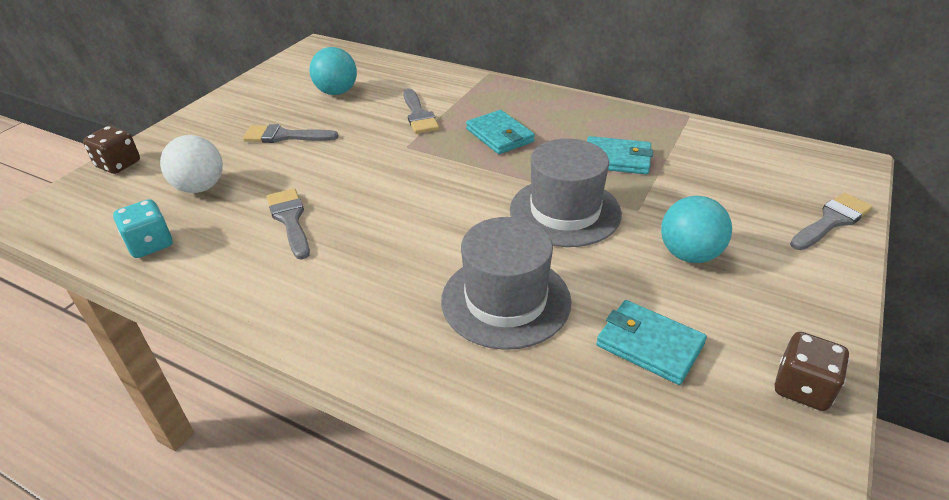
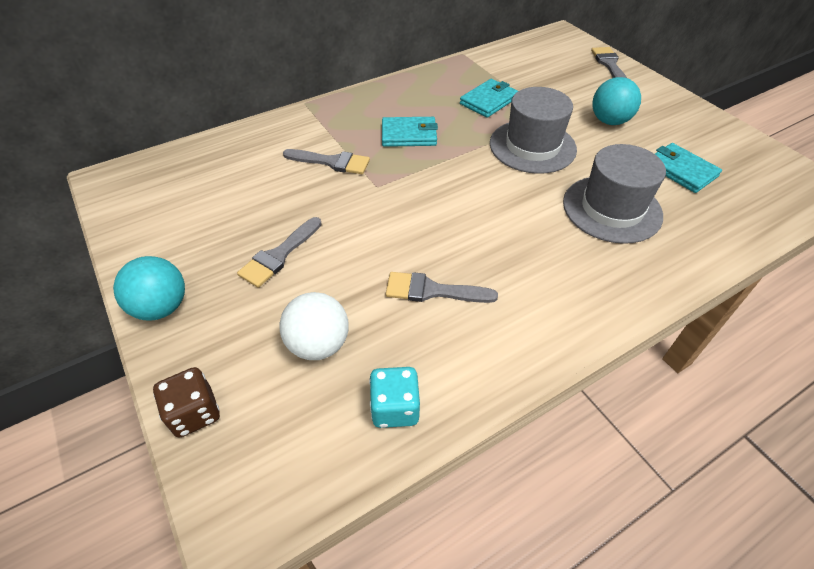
camera: 60 degrees left, 10 degrees up
(337, 92) = (230, 195): turquoise ball -> turquoise ball (161, 307)
(649, 345) = (681, 170): turquoise wallet -> turquoise wallet turned 75 degrees clockwise
(802, 388) = (733, 138): brown dice -> none

